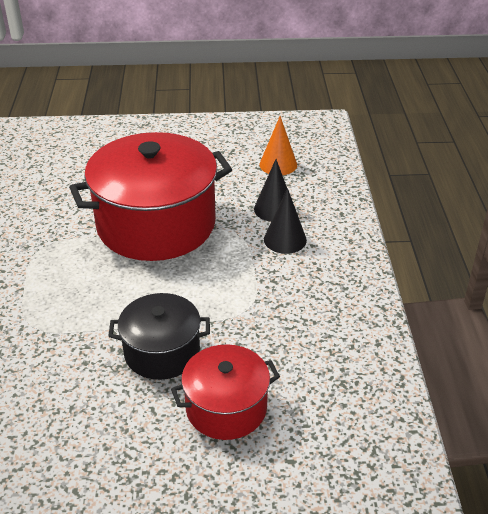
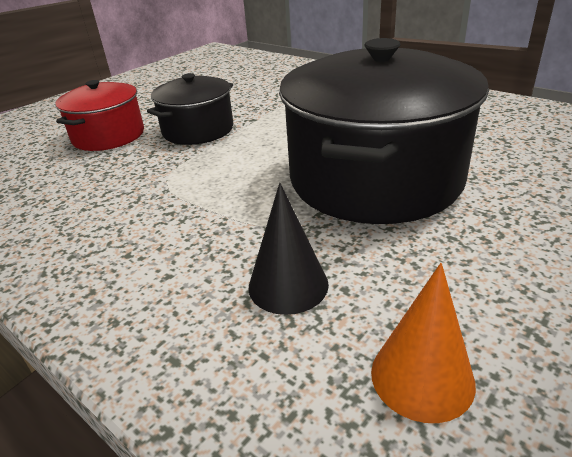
camera: 135 degrees right, 5 degrees down
(156, 224) = (375, 178): red pot -> black pot
(285, 239) = (213, 257): black cone -> none

